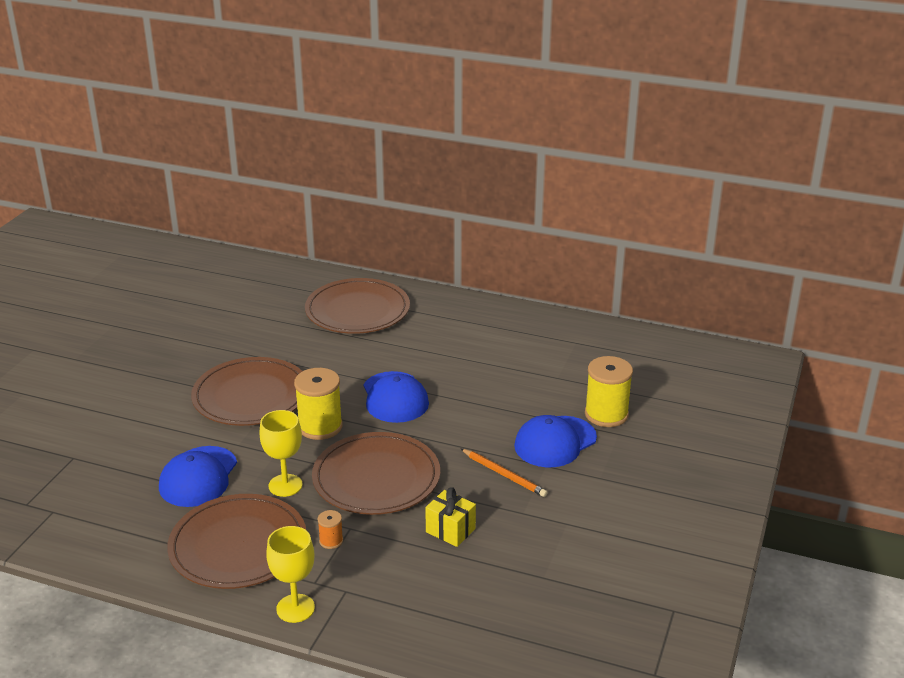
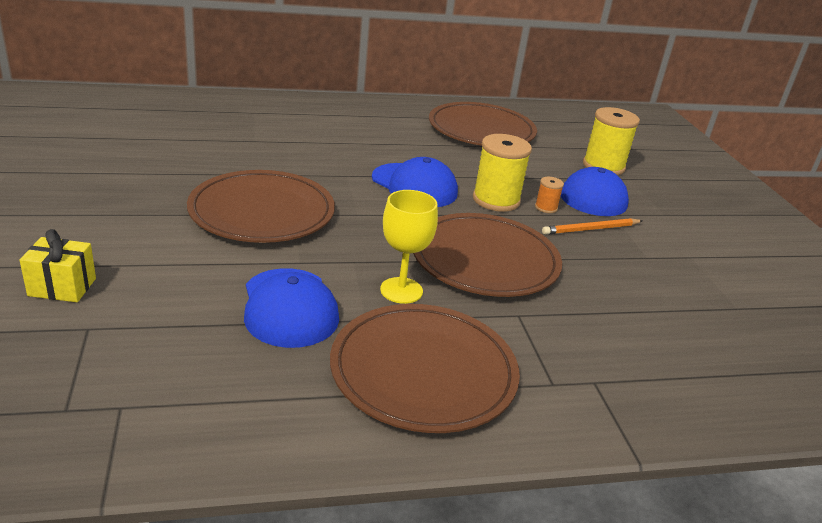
camera: 35 degrees left, 0 degrees up
(295, 608) = (569, 421): yellow goblet -> none
(320, 426) = (371, 225): yellow spool -> yellow spool (496, 200)
(331, 541) = (516, 334): orange spool -> orange spool (546, 207)
(357, 311) = (291, 121): brown plate -> brown plate (481, 130)
(450, 530) = (611, 290): yellow gift -> yellow gift (62, 287)
(504, 474) = (591, 229): orange pencil -> orange pencil turned 150 degrees clockwise

